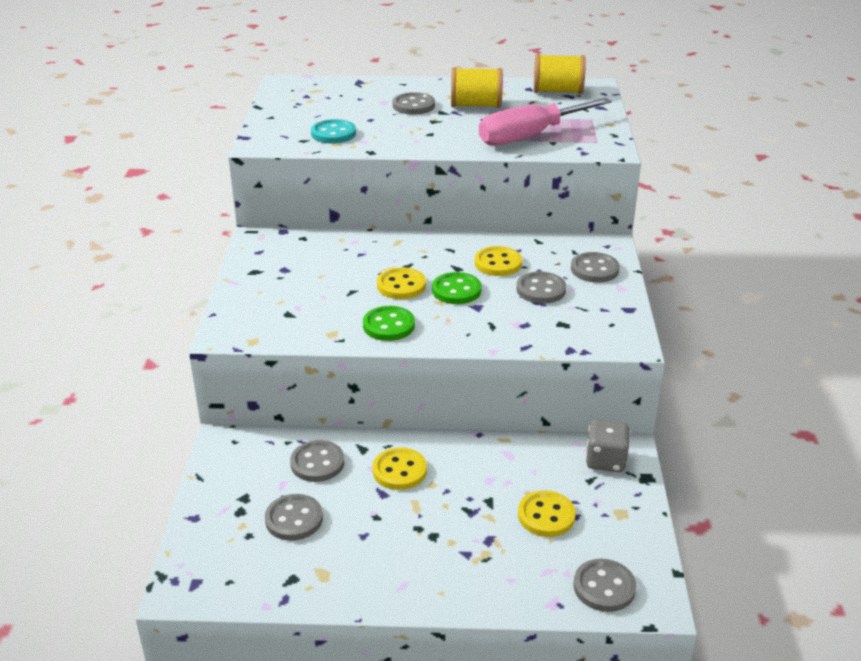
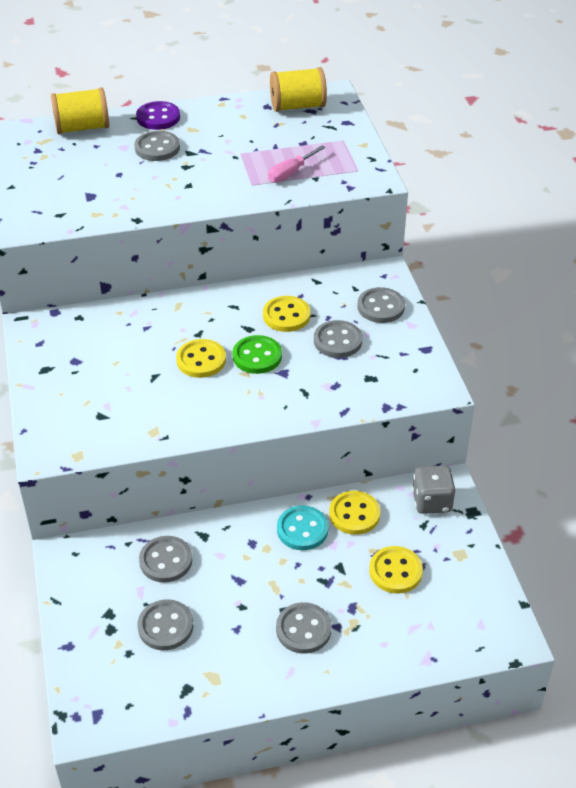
camera: 15 degrees left, 10 degrees up
(333, 134) = (88, 200): turquoise button -> turquoise button (302, 529)
(388, 325) = (206, 411): green button -> none
(399, 471) = (247, 552): yellow button -> yellow button (354, 514)
(424, 86) = (158, 117): none -> purple button
(476, 105) = (221, 138): yellow spool -> yellow spool (82, 128)
(530, 136) = (291, 173): pink screwdriver -> pink screwdriver, size x0.48
(604, 587) = (466, 633): grey button -> grey button (303, 629)

